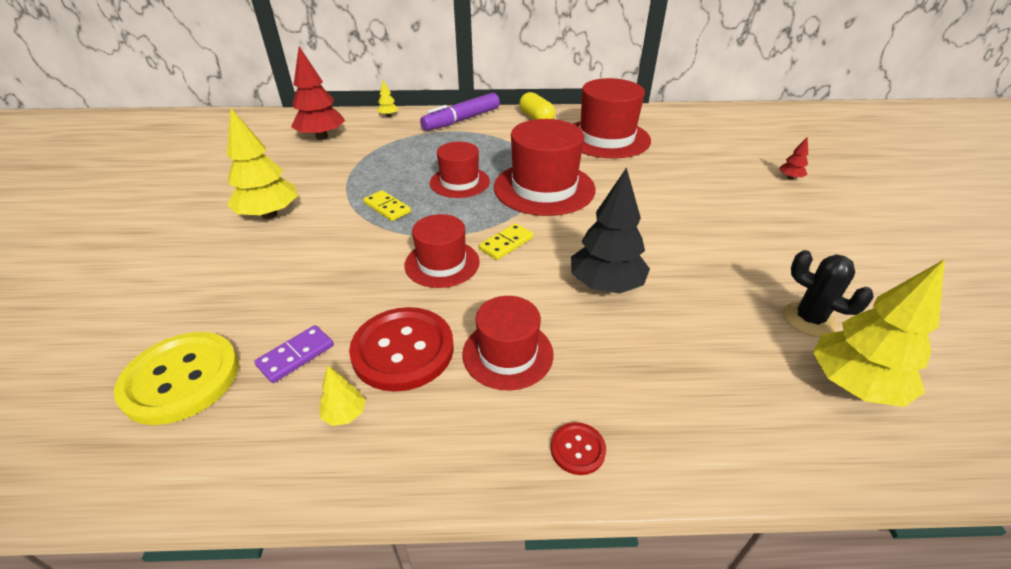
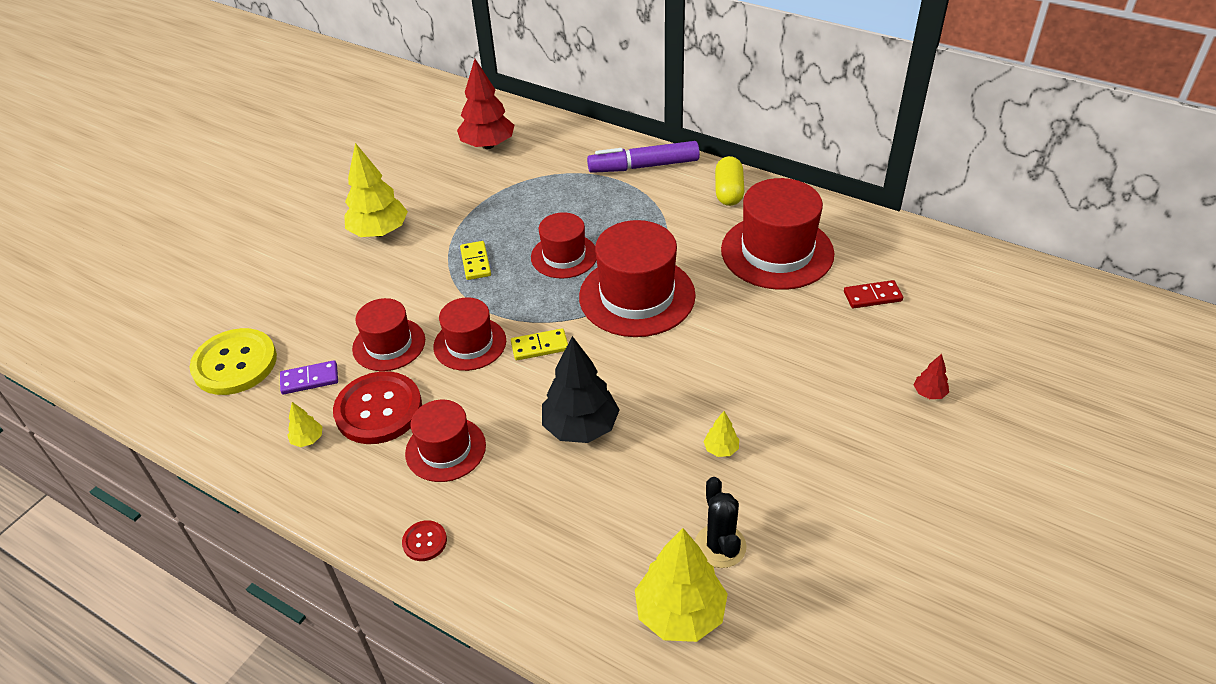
camera: 35 degrees right, 5 degrees up
(361, 292) = (389, 344): none -> red hat
(388, 115) = (574, 133): yellow tree -> yellow tree (721, 449)
(691, 143) = (872, 296): none -> red domino

